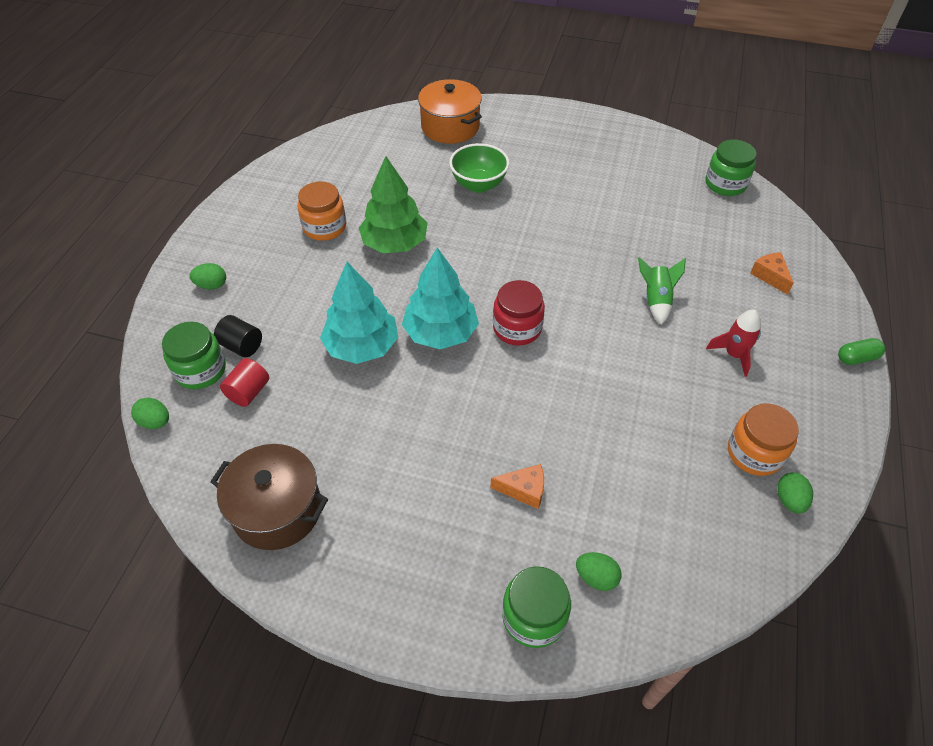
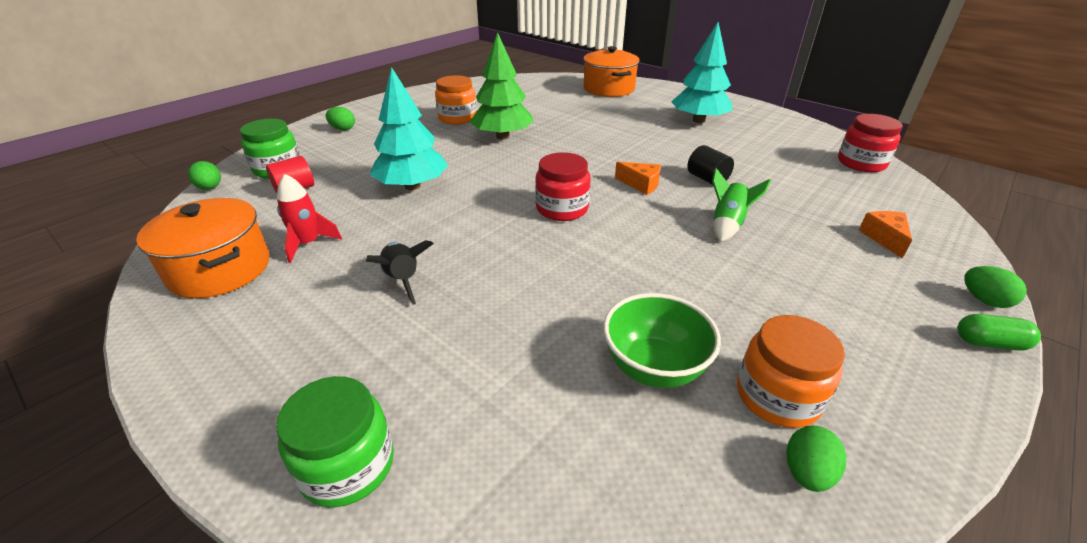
camera: 25 degrees right, 15 degrees down
(242, 346) = (323, 163): black cylinder -> black cylinder (707, 179)
(277, 510) = (220, 269): brown pot -> orange pot
(441, 333) = (488, 194): turquoise tree -> turquoise tree (699, 120)
(445, 458) = (402, 280): none -> black rocket
(479, 185) = (605, 120): green bowl -> green bowl (653, 368)
(524, 490) = (455, 333): orange cheese -> orange cheese (641, 184)
(596, 577) = (461, 454): green egg -> green egg (984, 300)
(725, 184) = (861, 163): green jar -> red jar
(734, 355) = (800, 291): red rocket -> red rocket (308, 244)

